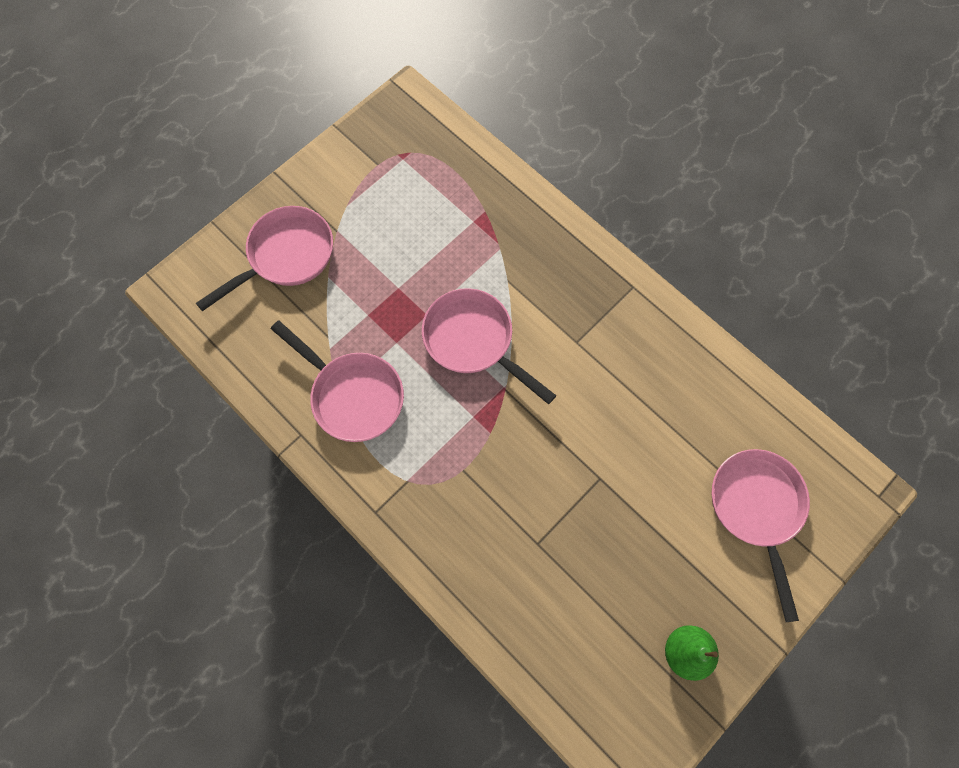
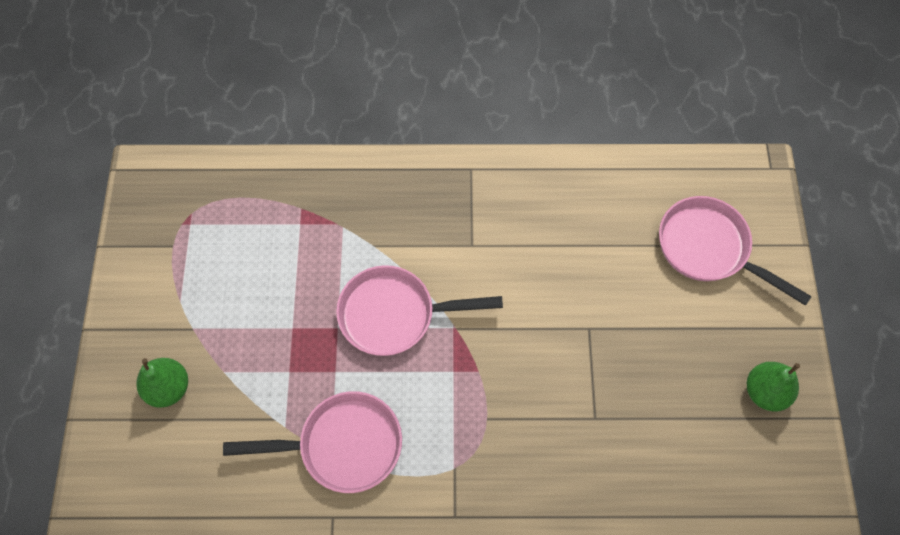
camera: 45 degrees left, 5 degrees down
(286, 256) = (169, 388): pink pan -> green pear

